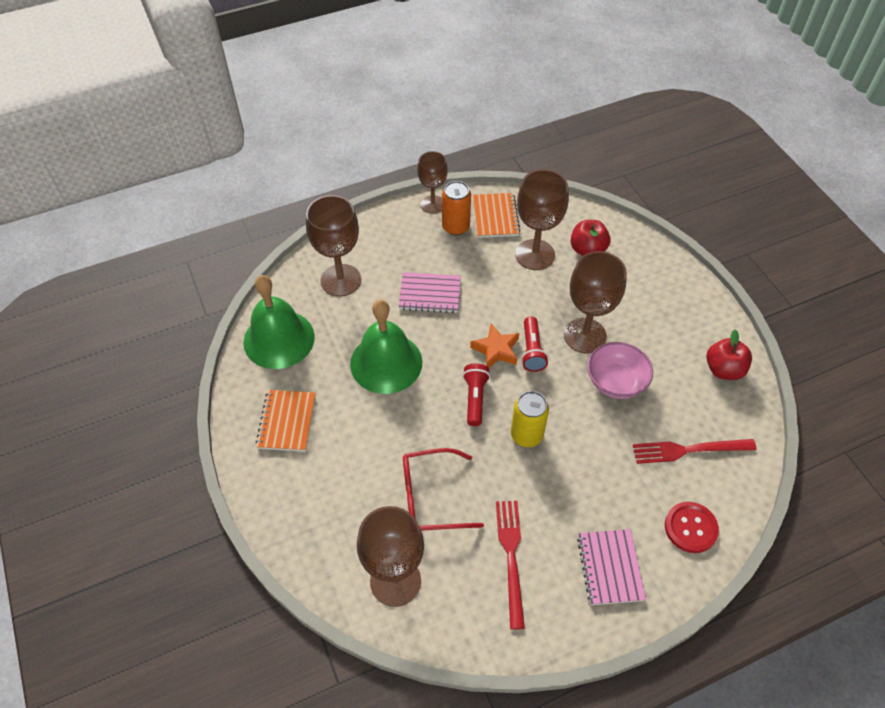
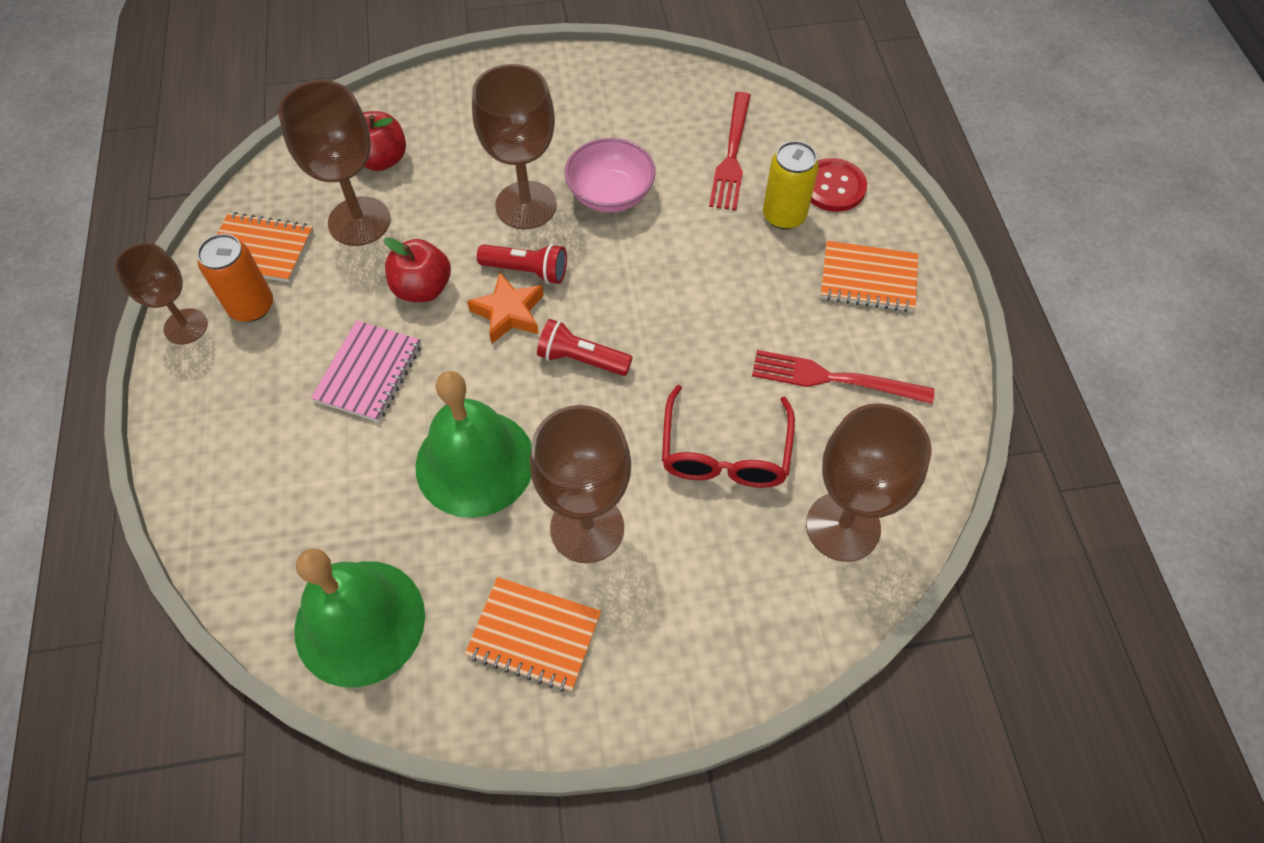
camera: 75 degrees left, 5 degrees up
(341, 280) = (277, 498): brown goblet -> brown goblet (587, 528)
(526, 435) = (660, 313): yellow can -> yellow can (784, 216)
(610, 567) = (868, 279): pink notebook -> orange notebook
(723, 369) = (631, 87): red apple -> red apple (422, 288)

